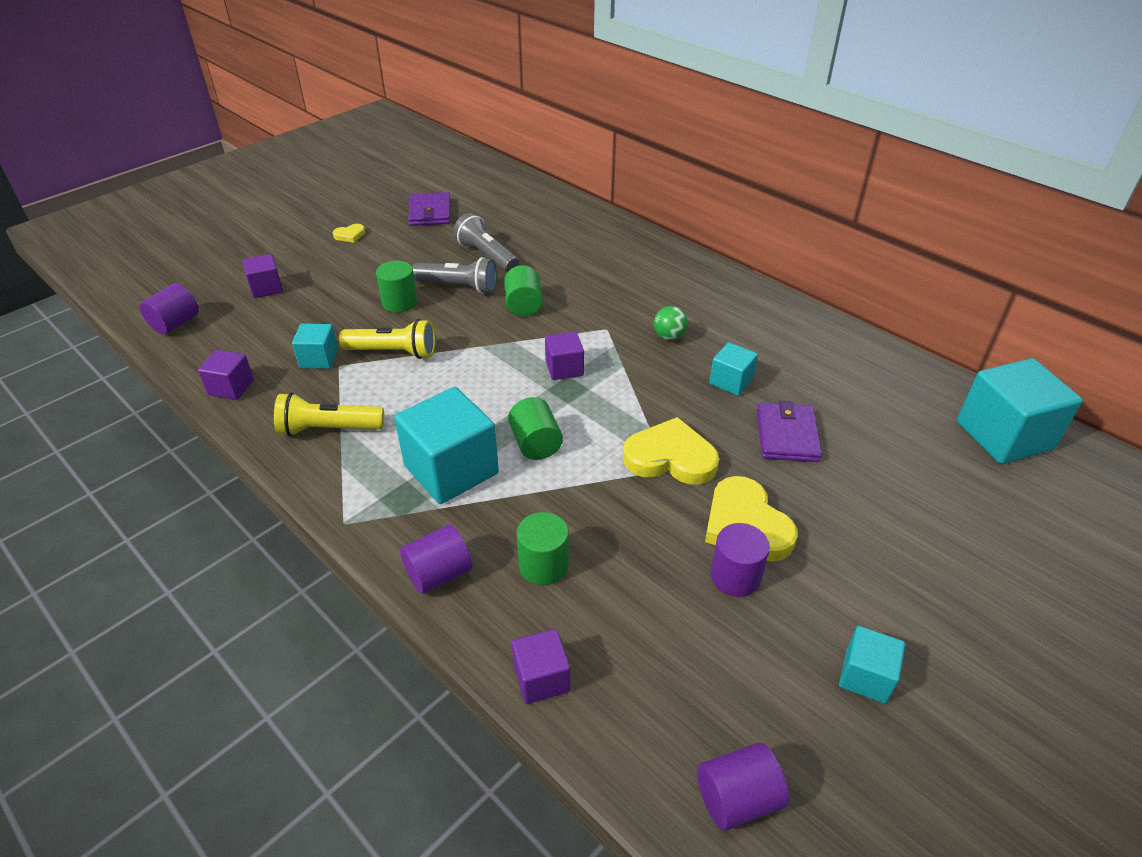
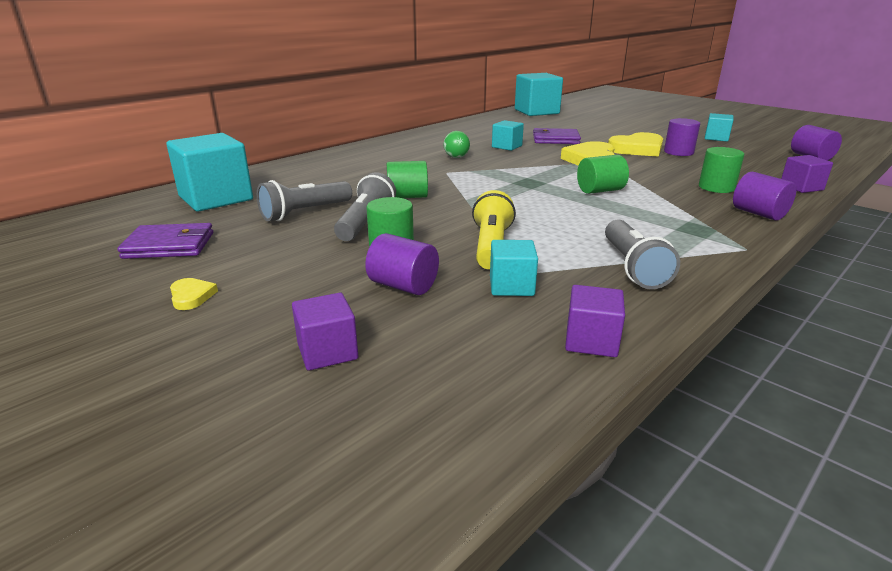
camera: 90 degrees left, 15 degrees down
(175, 323) = (429, 441): purple cylinder -> purple cylinder (403, 286)
(328, 429) = (633, 267): yellow flashlight -> grey flashlight
(451, 469) = (649, 214): turquoise cube -> turquoise cube (216, 198)
(564, 368) = (503, 183): purple cube -> none

